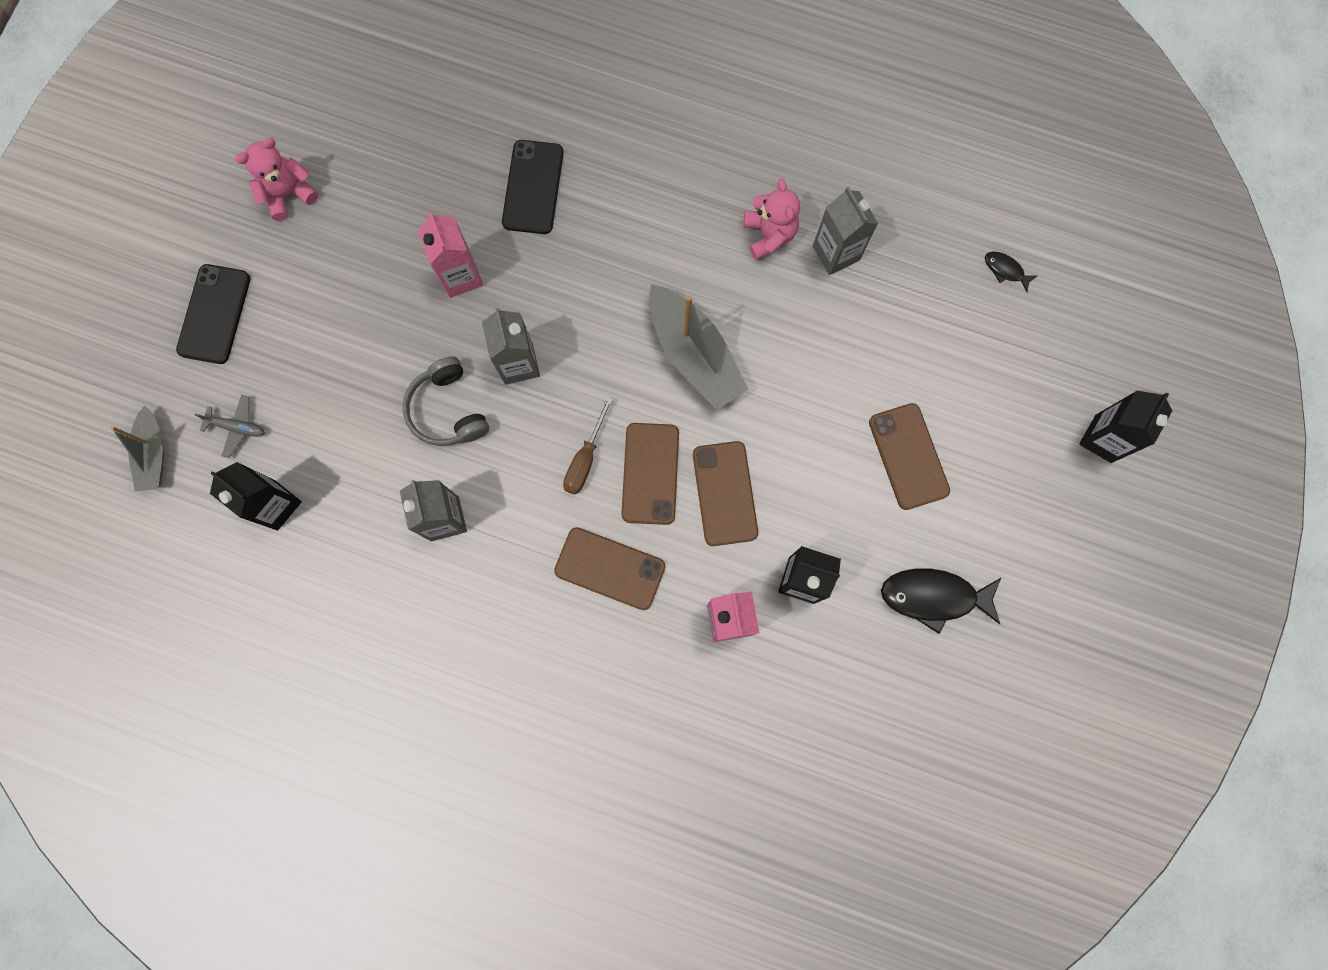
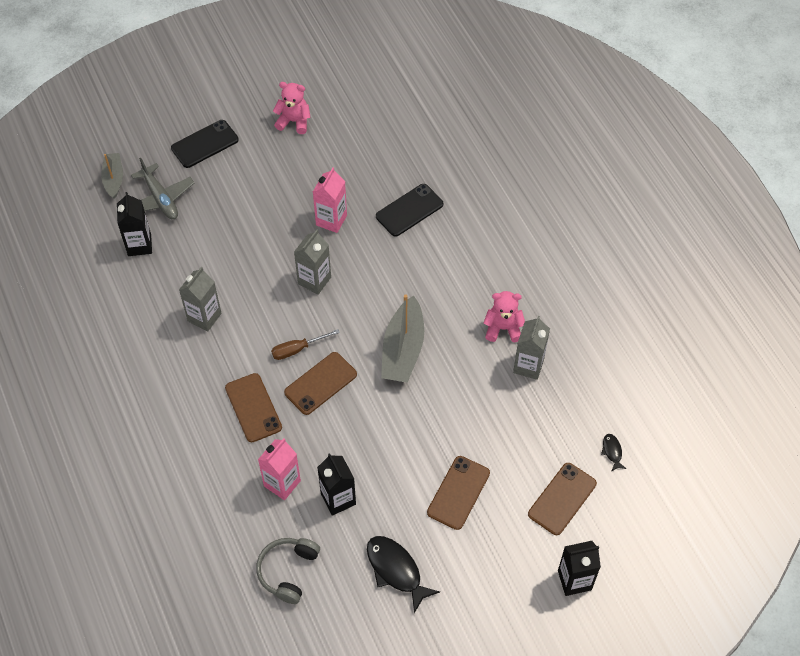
camera: 45 degrees right, 20 degrees down
(153, 454) = (114, 179): grey boat -> grey boat turned 135 degrees clockwise
(237, 427) = (160, 198): grey plane -> grey plane, size x1.74
(448, 410) = (259, 272): grey headphones -> grey headphones (288, 571)
(725, 493) = (346, 425): brown phone -> brown phone (562, 499)
(769, 235) = (503, 328): pink teddy bear -> pink teddy bear turned 120 degrees counterclockwise

